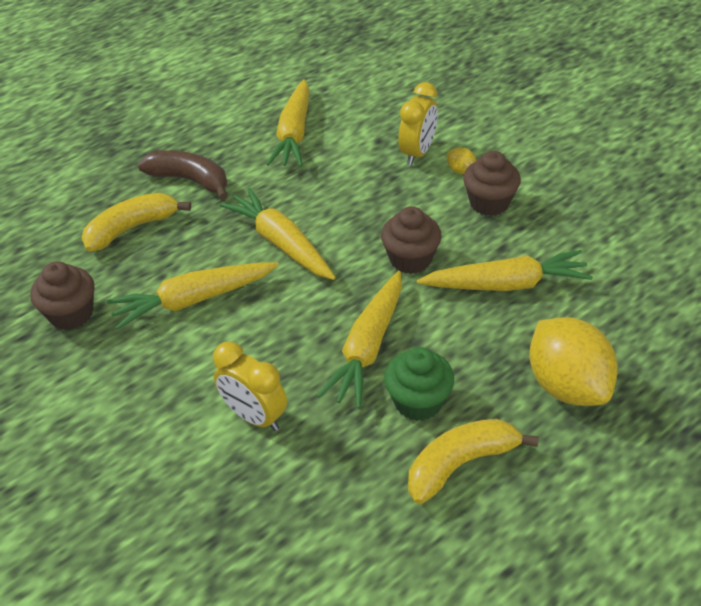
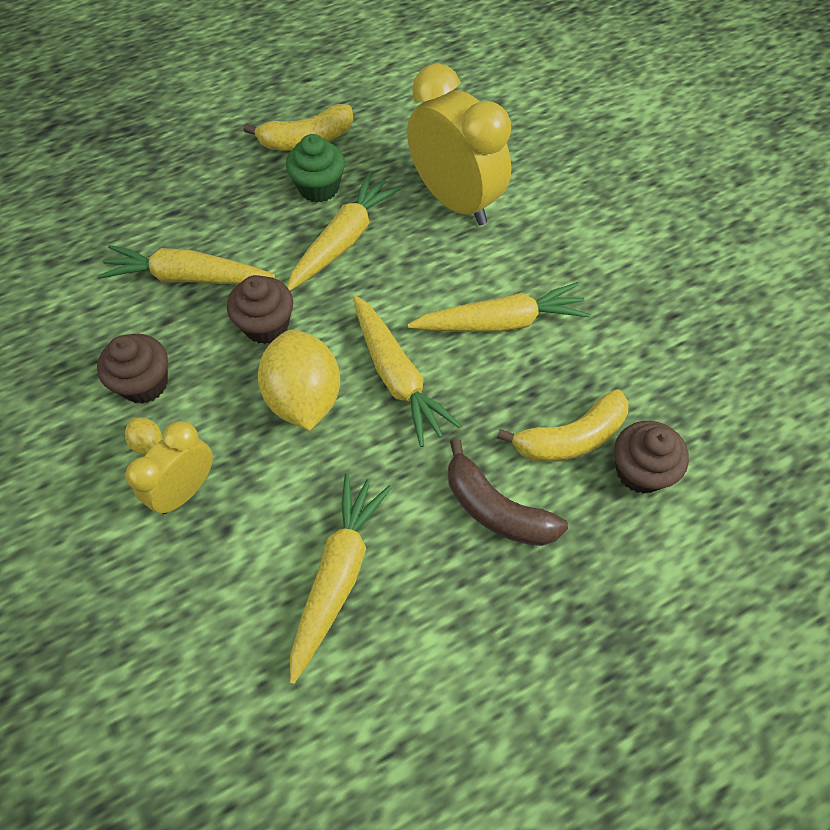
camera: 170 degrees left, 15 degrees up
(71, 314) = (627, 331): brown cupcake -> brown cupcake (640, 471)
(255, 416) = (455, 201): yellow clock -> yellow clock, size x1.72
(567, 385) = (194, 178): yellow lemon -> yellow lemon (304, 398)

